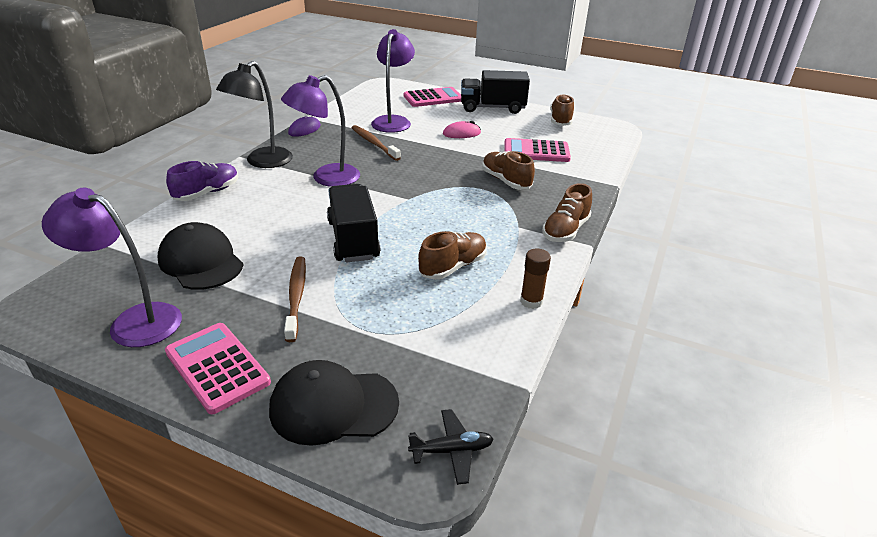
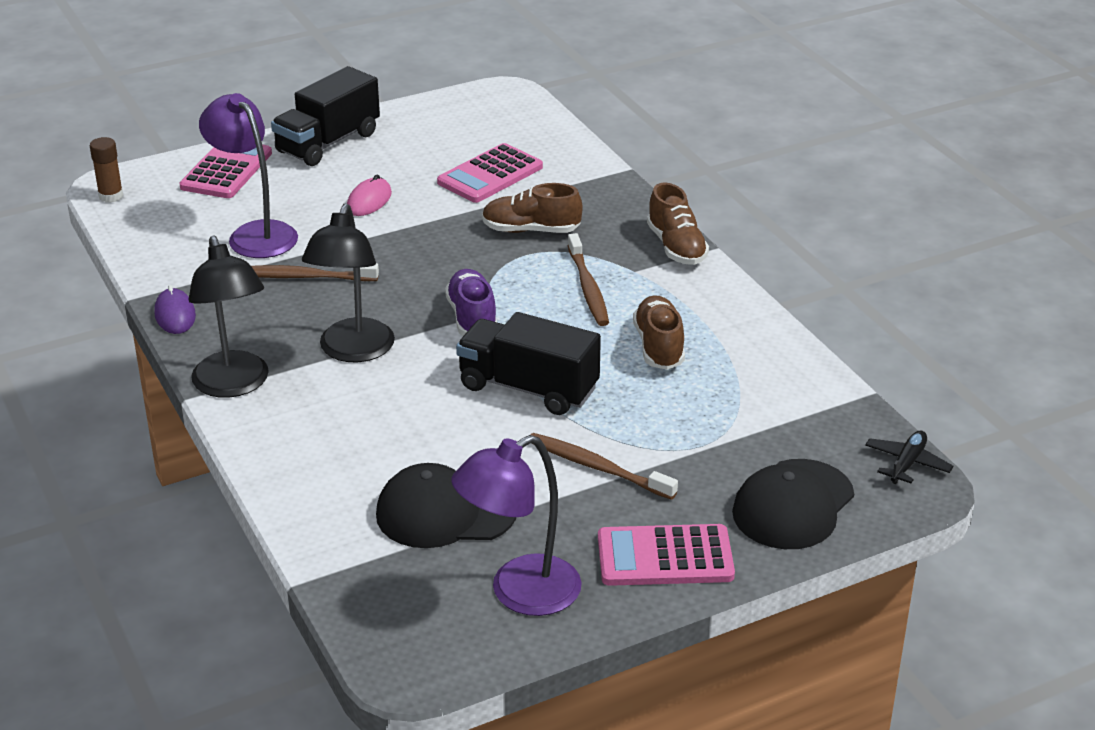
camera: 50 degrees left, 0 degrees up
(207, 193) = (267, 459): purple shoe -> purple shoe (472, 318)
(326, 178) = (353, 351): purple lamp -> black lamp
(478, 219) = (588, 288): none -> brown toothbrush
(531, 301) = (767, 329): brown glue stick -> brown glue stick (111, 196)
(560, 120) = (435, 116): brown shoe -> none

